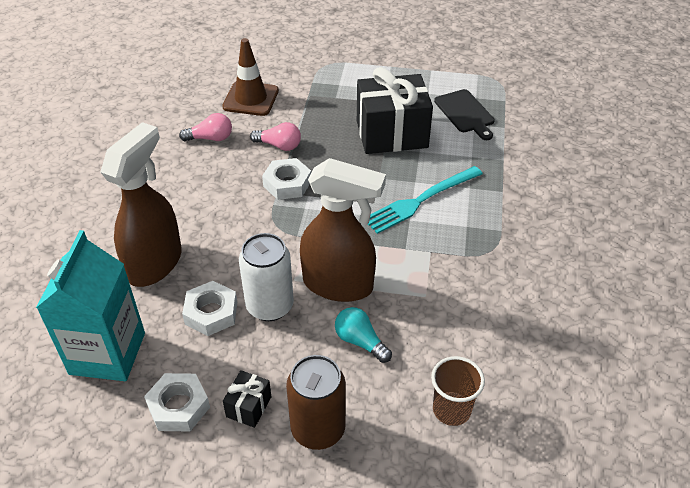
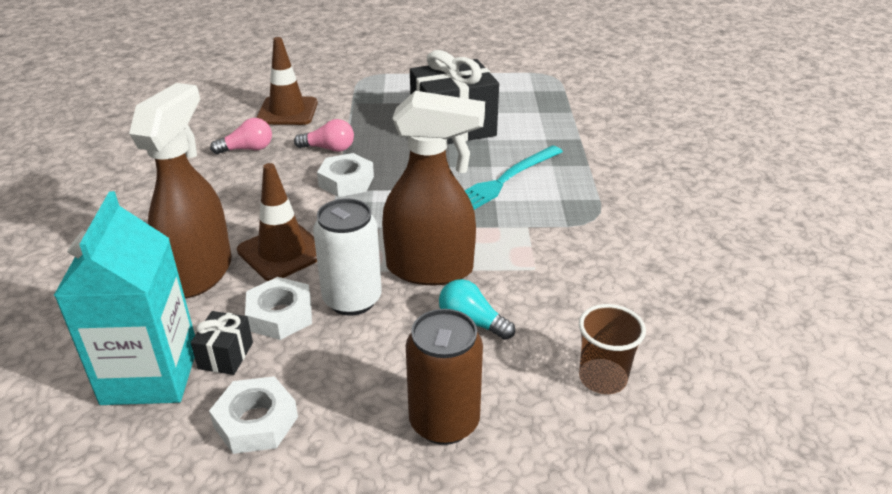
camera: 10 degrees left, 10 degrees down
(223, 251) = (282, 252): none -> brown traffic cone
(249, 407) = (349, 409): black gift -> black gift (226, 355)
(465, 113) = (526, 104): black cutting board -> none

